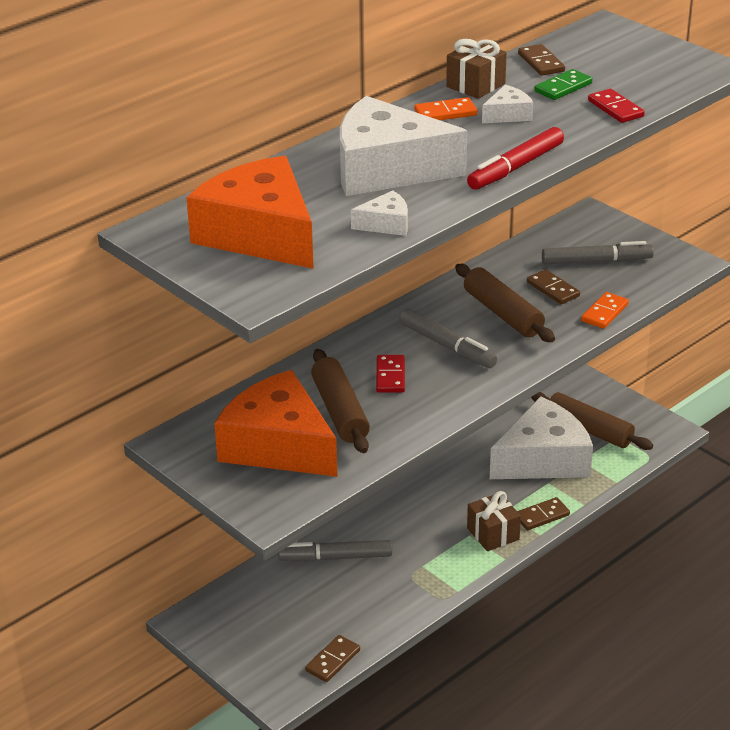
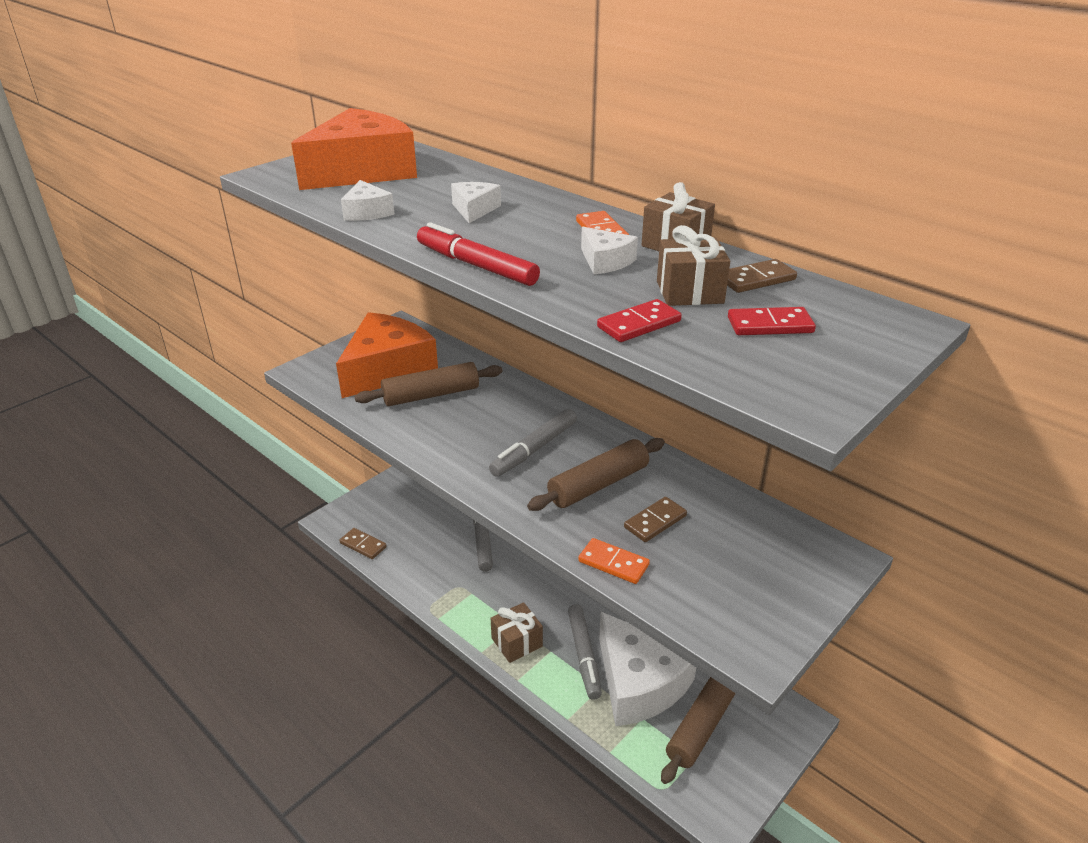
camera: 85 degrees right, 0 degrees up
(387, 169) = (474, 210): white cheese -> white cheese, size x0.43
(390, 376) = (483, 418): red domino -> red domino (770, 325)
(542, 516) = (546, 681): brown domino -> none
(563, 87) = (689, 292): green domino -> brown gift
(596, 261) = (728, 559): grey marker -> grey marker (584, 655)

